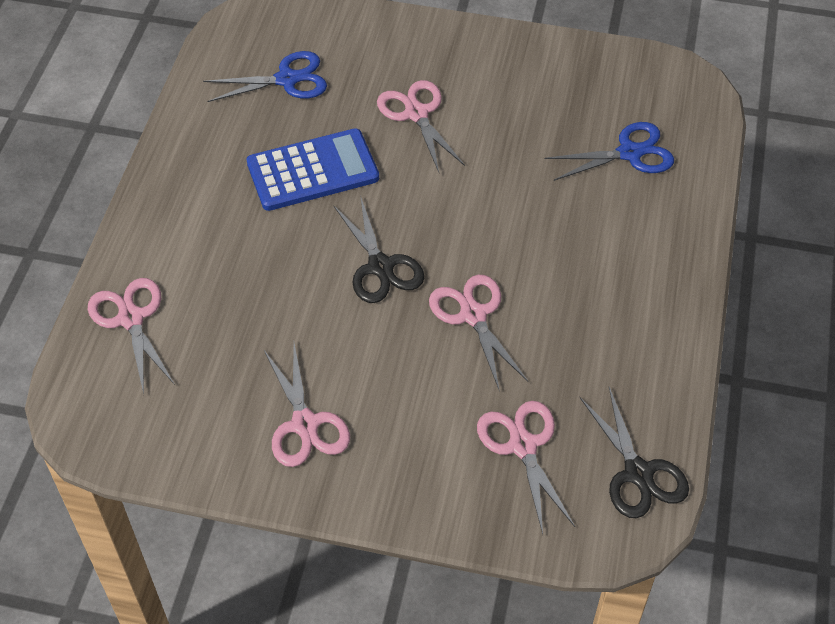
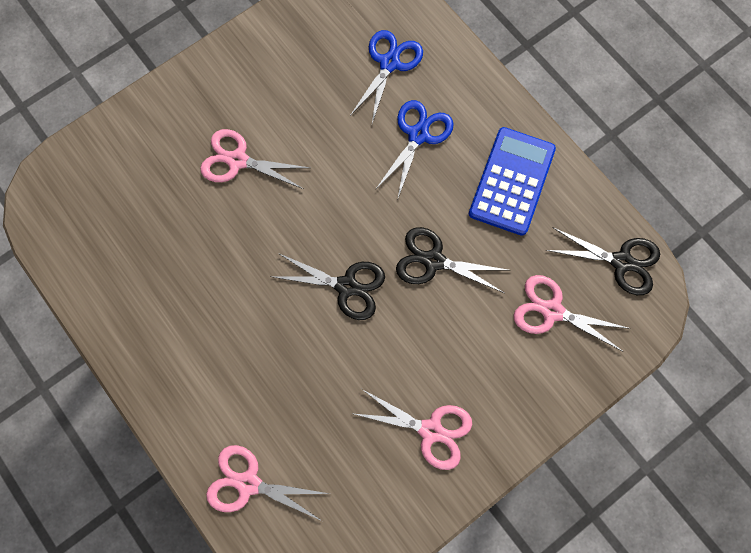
camera: 50 degrees left, 20 degrees up
(287, 79) = (126, 218): blue scissors -> blue scissors (418, 135)
(313, 171) = (226, 266): blue calculator -> blue calculator (512, 181)
(473, 315) = (433, 261): pink scissors -> black scissors

